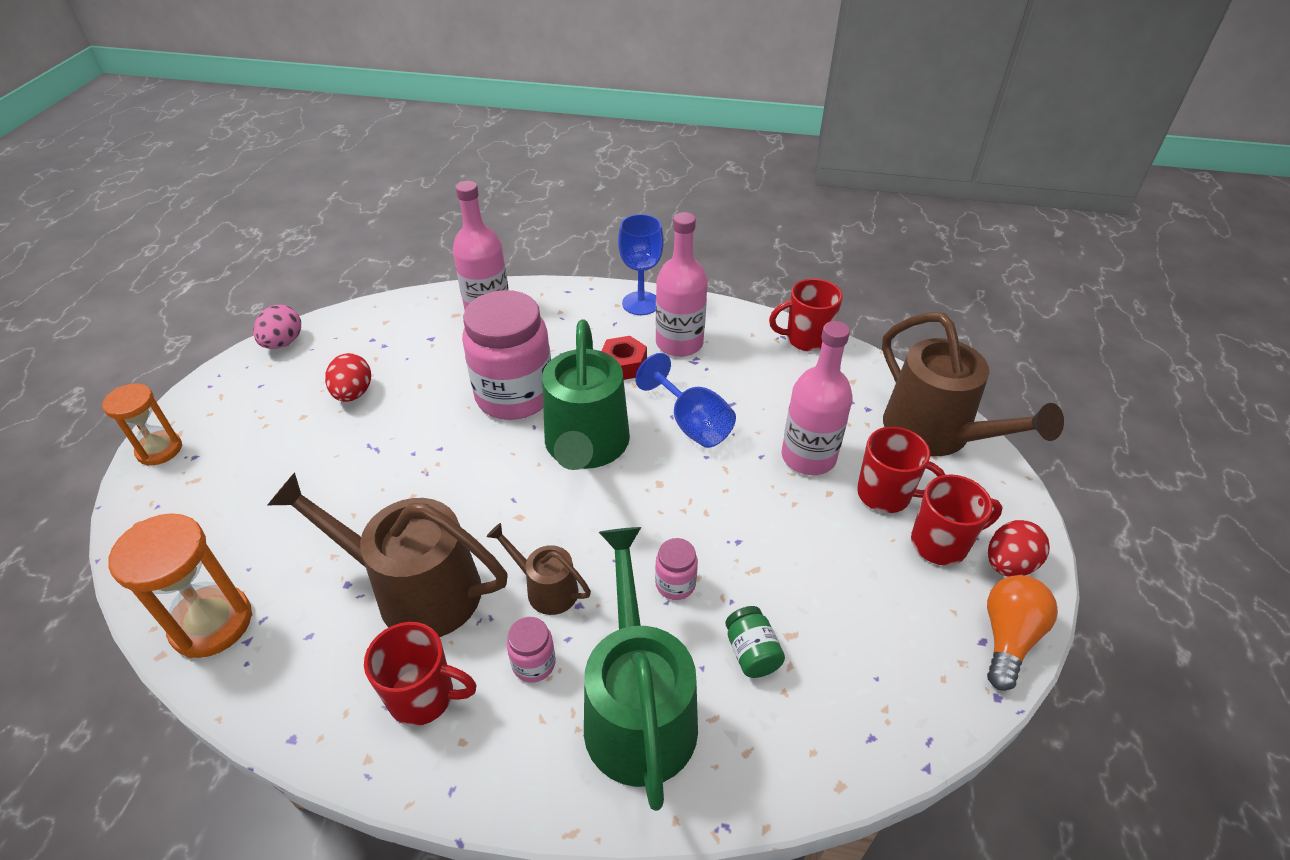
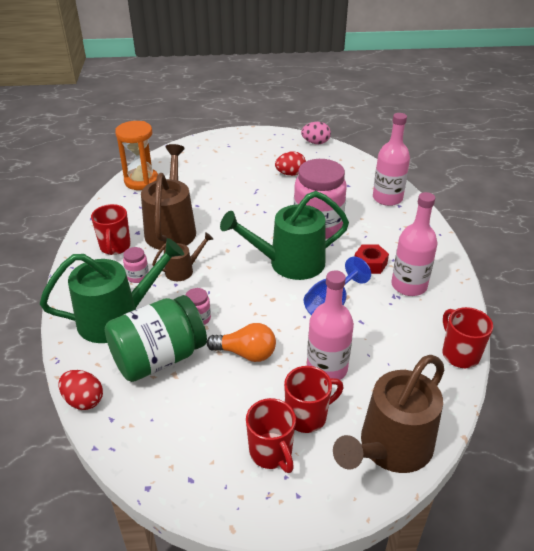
camera: 75 degrees right, 5 degrees down
(159, 450) = (229, 136): orange hourglass -> none
(546, 589) = (183, 270): brown watering can -> brown watering can turned 45 degrees clockwise
(641, 303) = (440, 259): blue goblet -> none
(751, 652) = (159, 358): green jar -> green jar, size x2.39
(885, 495) = (307, 416): red mug -> red mug turned 120 degrees counterclockwise
(1008, 564) = (265, 499): red egg -> red egg (84, 400)
(1008, 637) = (196, 496): orange light bulb -> orange light bulb (246, 353)

